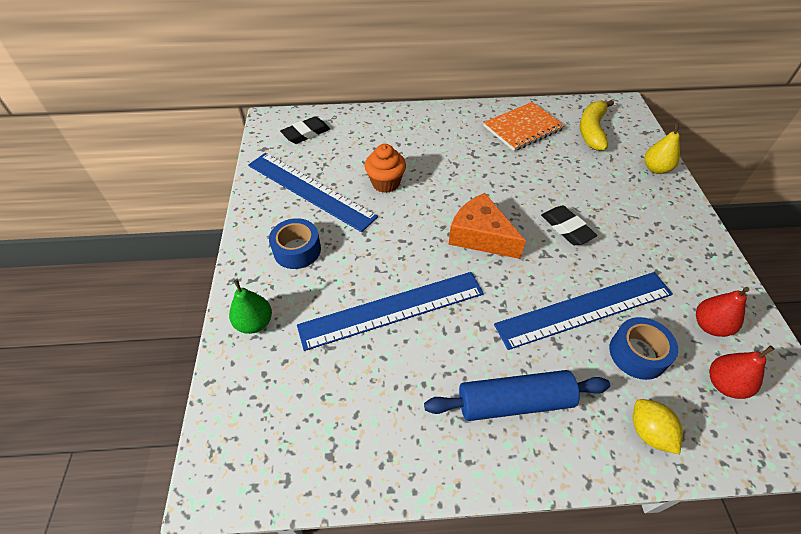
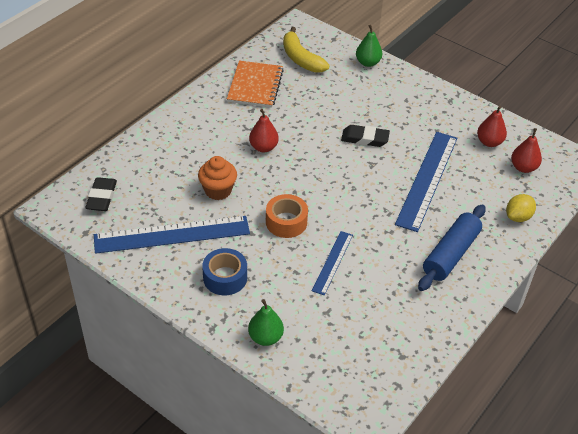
camera: 50 degrees left, 5 degrees down
(392, 309) = (332, 262): blue ruler -> blue ruler, size x0.54
(402, 245) = (286, 222): none -> orange tape
(465, 176) = (263, 147): none -> red pear
(480, 236) = (324, 180): orange cheese -> none
(637, 353) = (475, 183): blue tape -> none
(648, 432) = (518, 217): yellow lemon -> yellow lemon turned 60 degrees counterclockwise
(656, 169) = (368, 63): yellow pear -> green pear

